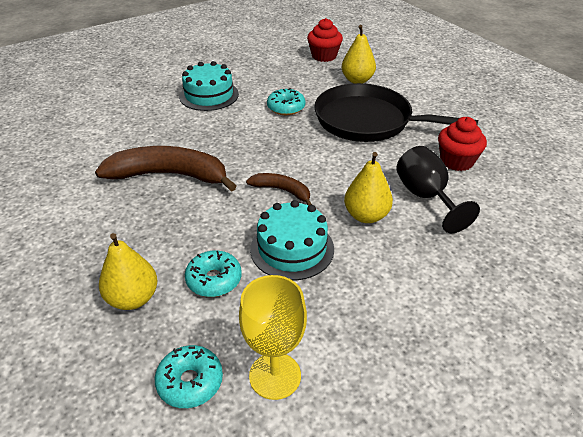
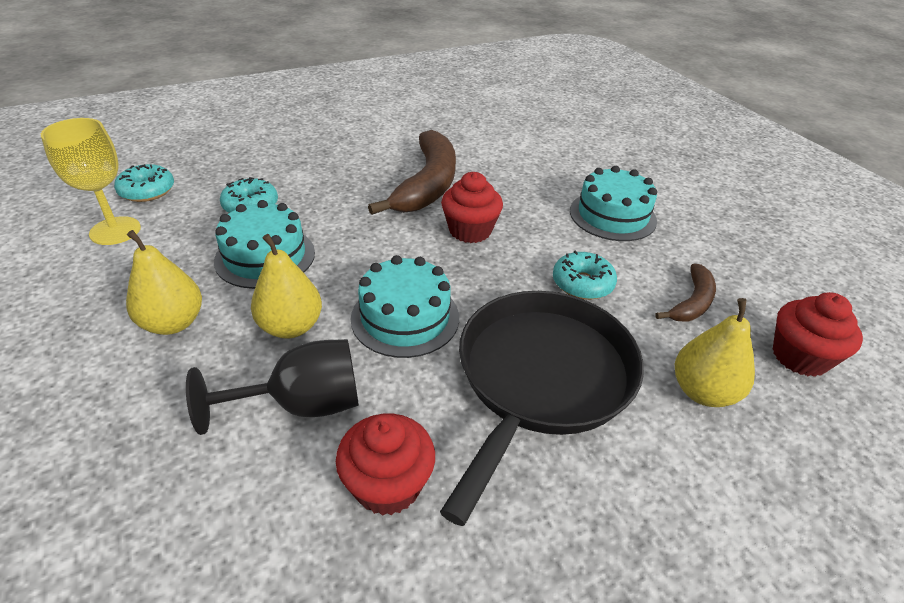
camera: 95 degrees right, 0 degrees up
(133, 298) = (255, 167): yellow pear -> yellow pear (173, 323)
(236, 150) = (470, 230): none -> red cupcake
(282, 191) = (372, 260): brown banana -> brown banana (692, 302)
(339, 169) = (405, 317): none -> turquoise cake

